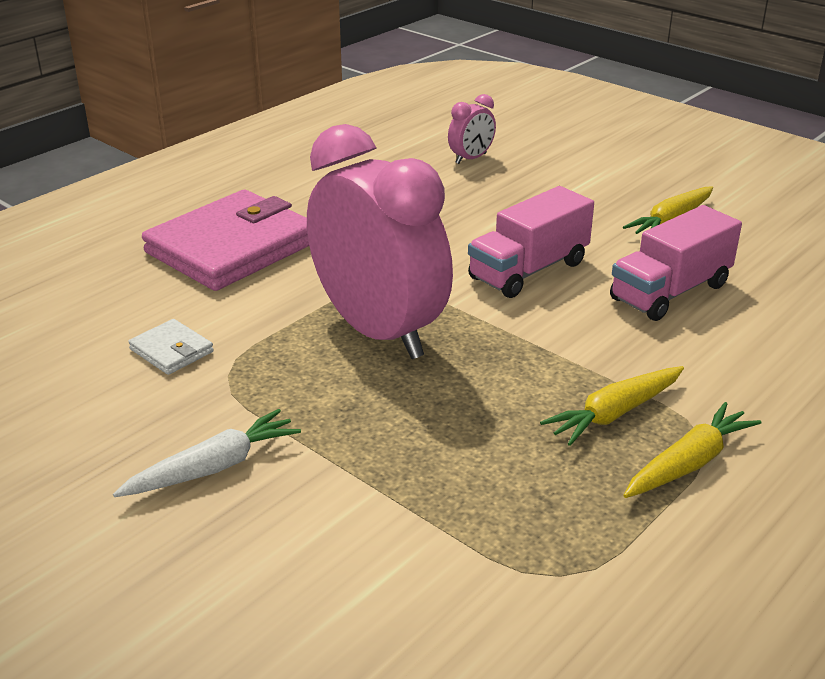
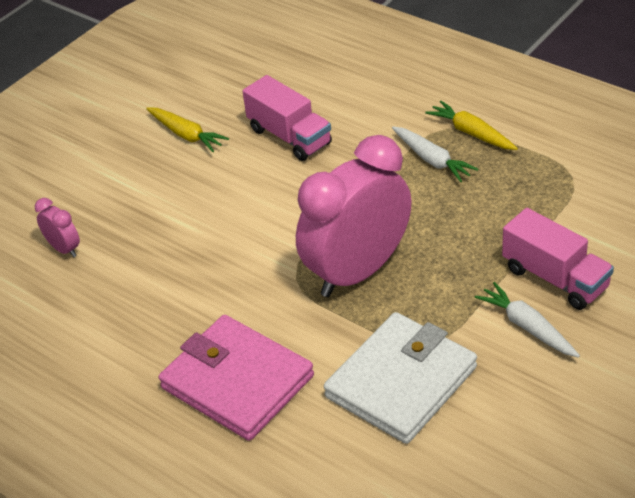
camera: 90 degrees left, 10 degrees up
(171, 351) = (401, 382): white wallet -> white wallet, size x2.36
(528, 270) = (265, 203): pink truck -> pink truck (555, 278)
(614, 413) = (432, 160): yellow carrot -> white carrot

